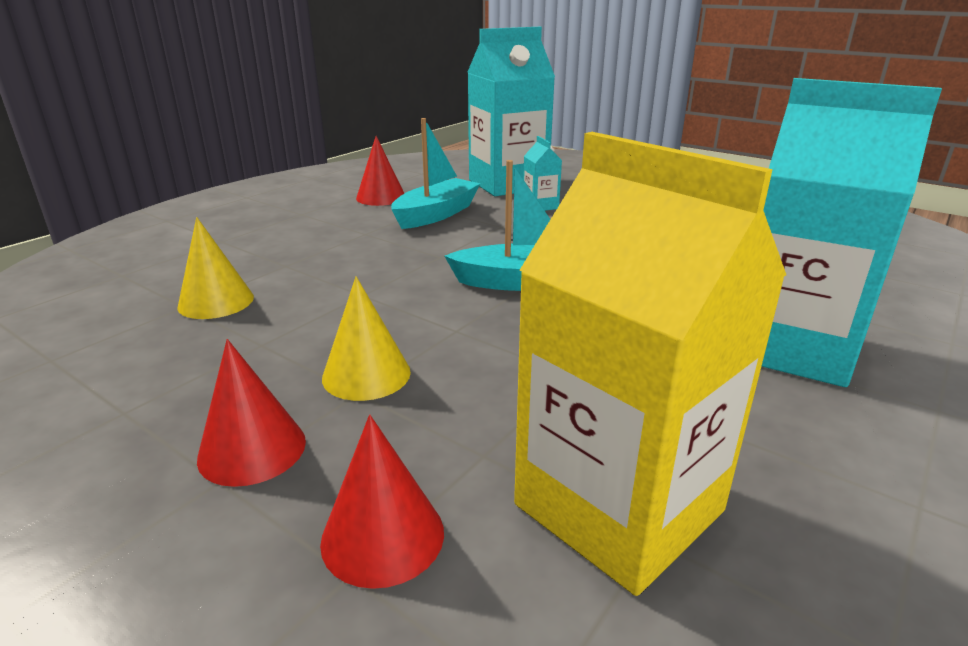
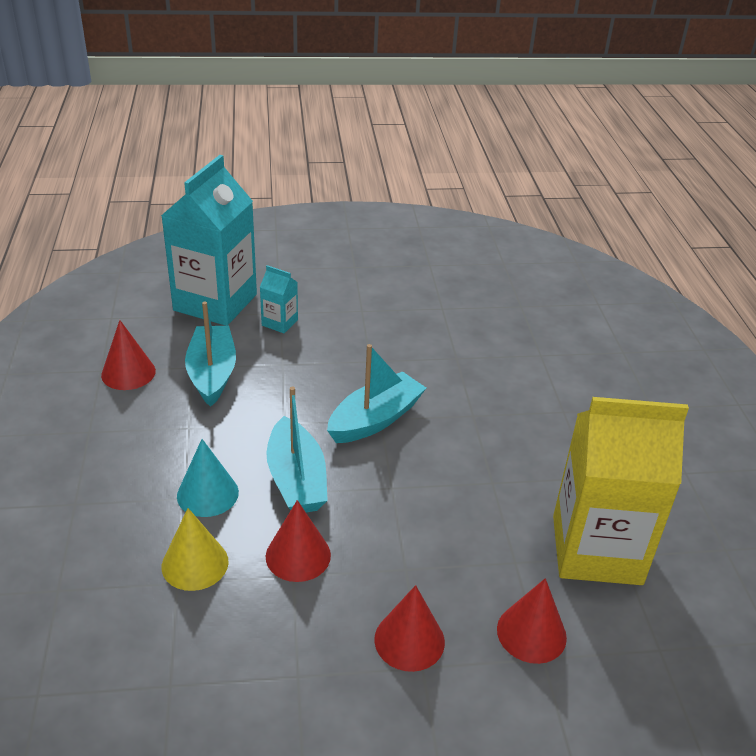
camera: 45 degrees left, 10 degrees up
(290, 334) = (298, 555): none -> red cone
(305, 270) = (207, 494): none -> turquoise cone
(366, 374) = (392, 554): yellow cone -> none
(383, 289) = (296, 480): none -> turquoise boat
(791, 348) = (565, 397): turquoise carton -> none

